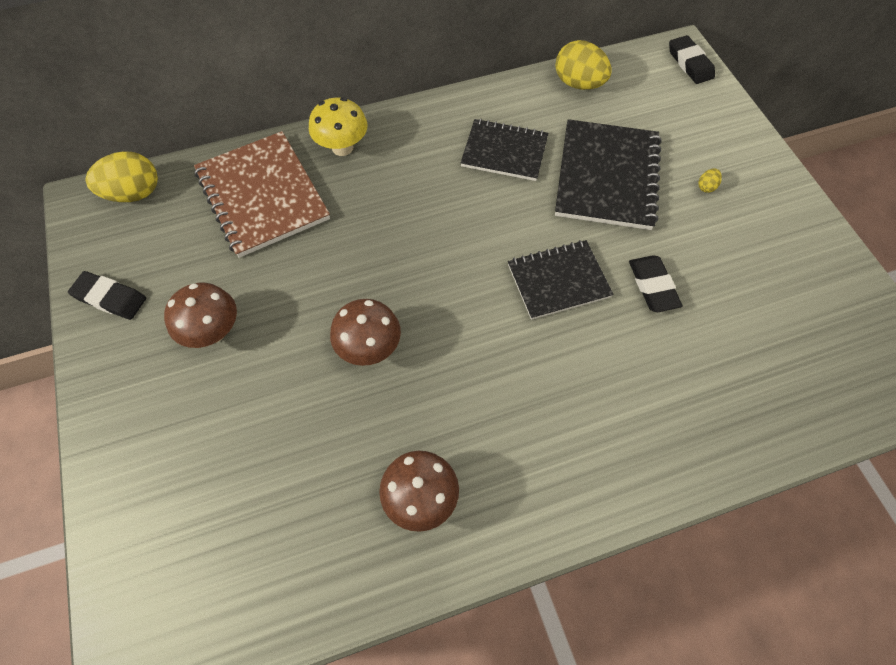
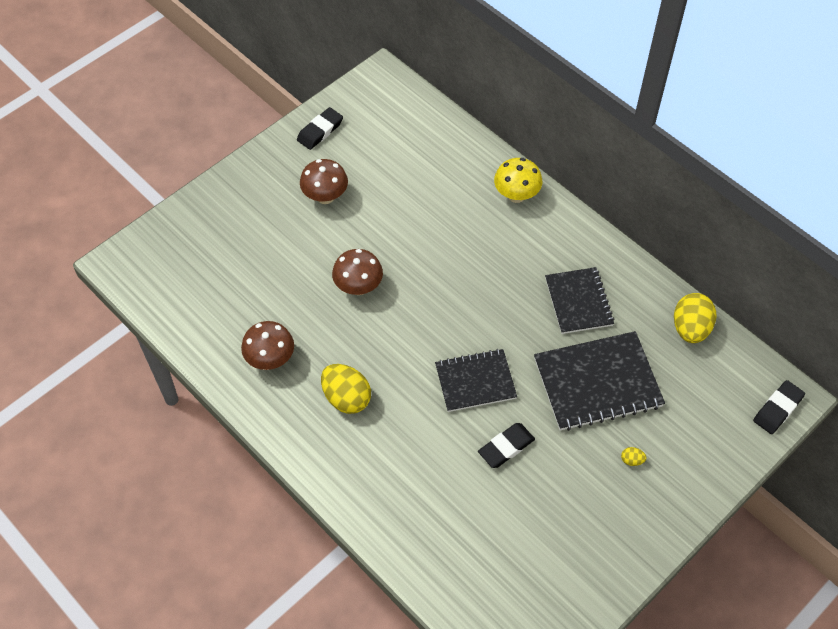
camera: 65 degrees right, 5 degrees down
(110, 298) = (320, 131): black eraser -> black eraser turned 45 degrees clockwise
(134, 193) = (403, 98): yellow egg -> yellow egg (346, 398)
(262, 195) = (444, 169): brown notebook -> none
(558, 281) = (475, 381): black notebook -> black notebook turned 60 degrees counterclockwise

